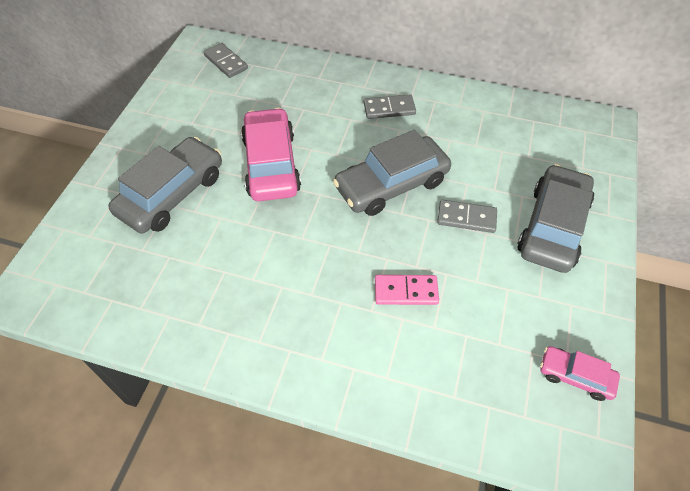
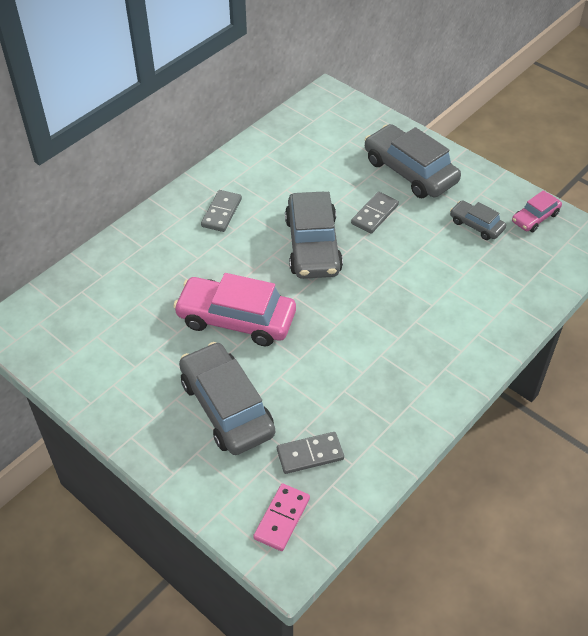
camera: 65 degrees left, 5 degrees down
(226, 62) = (60, 312): grey domino -> grey domino (310, 454)
(406, 291) = (425, 278): pink domino -> pink domino (282, 518)
(517, 316) = (476, 225): none -> grey car

